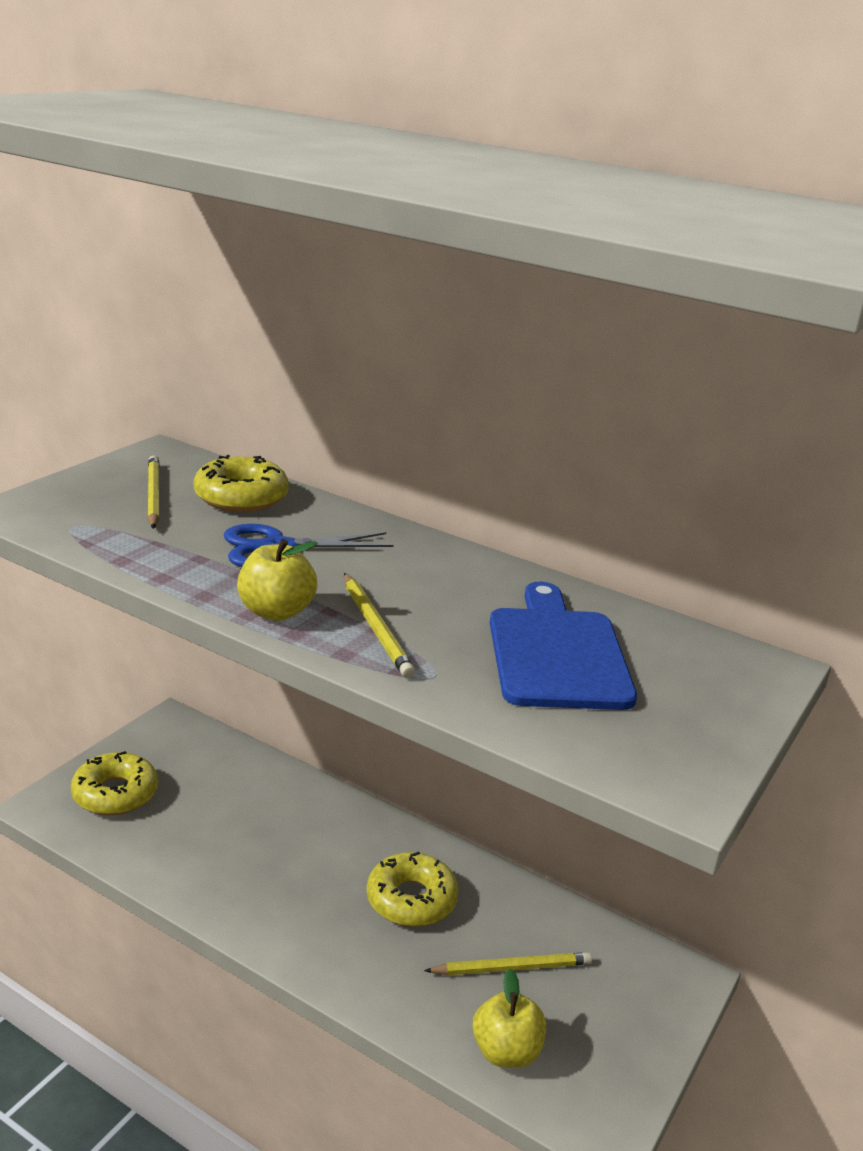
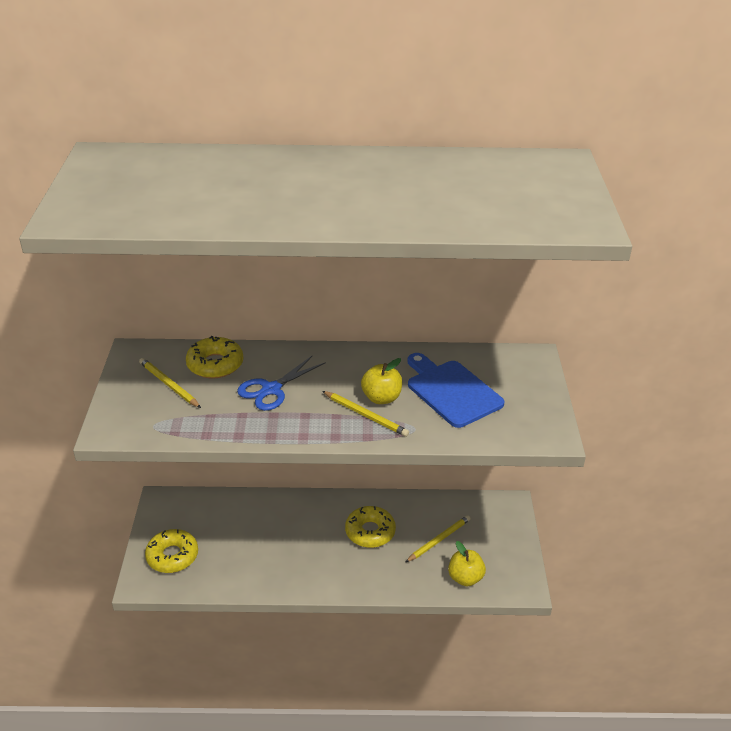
camera: 30 degrees left, 10 degrees up
(276, 611) = (314, 428): yellow apple -> yellow apple (381, 398)

